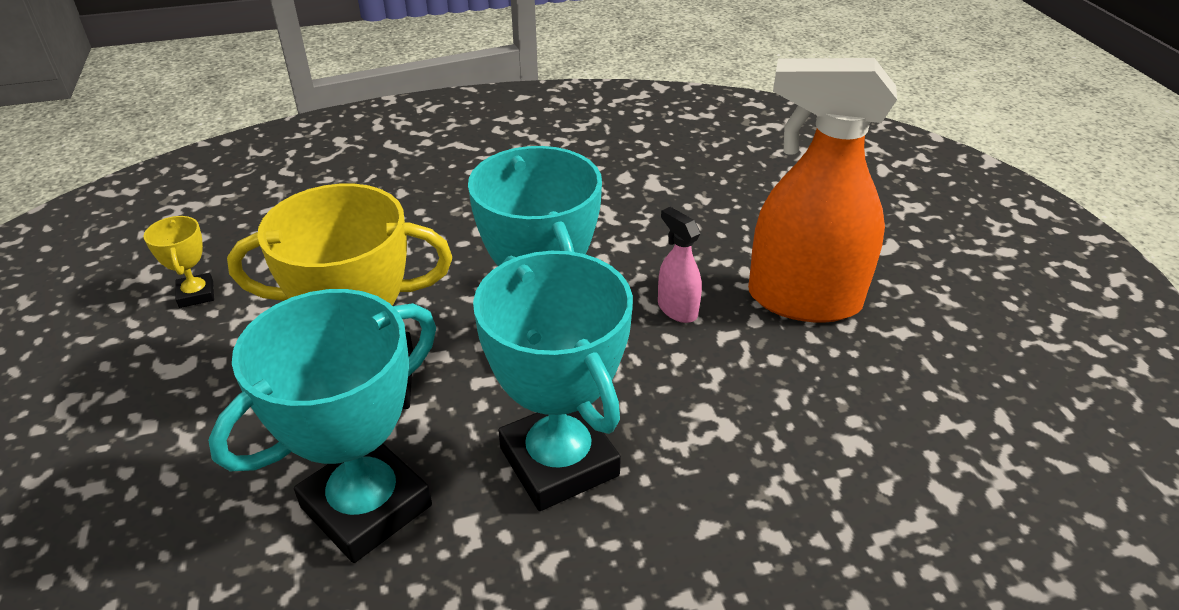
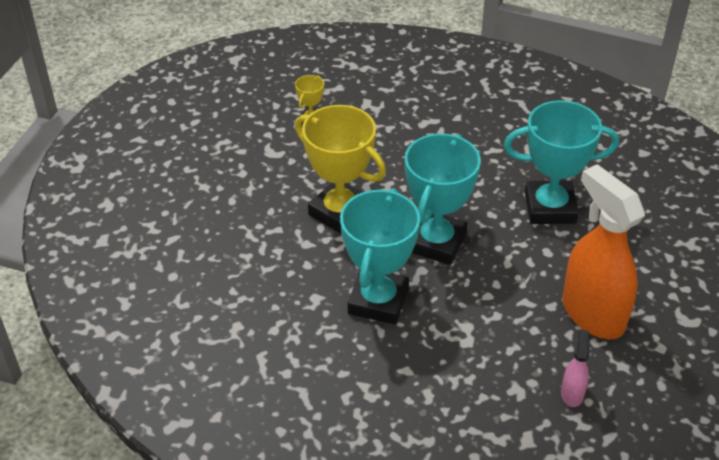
camera: 45 degrees right, 5 degrees up
(366, 506) = (288, 263): turquoise trophy -> turquoise trophy (550, 208)
(677, 309) = (518, 273): pink spray bottle -> pink spray bottle (572, 393)

